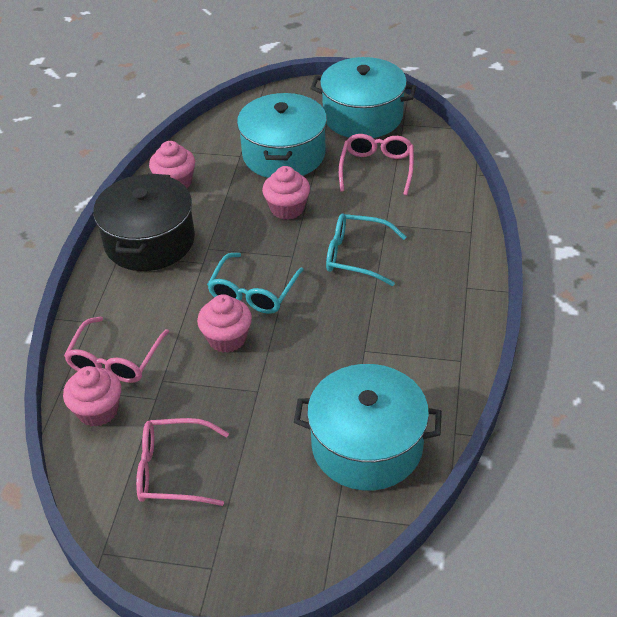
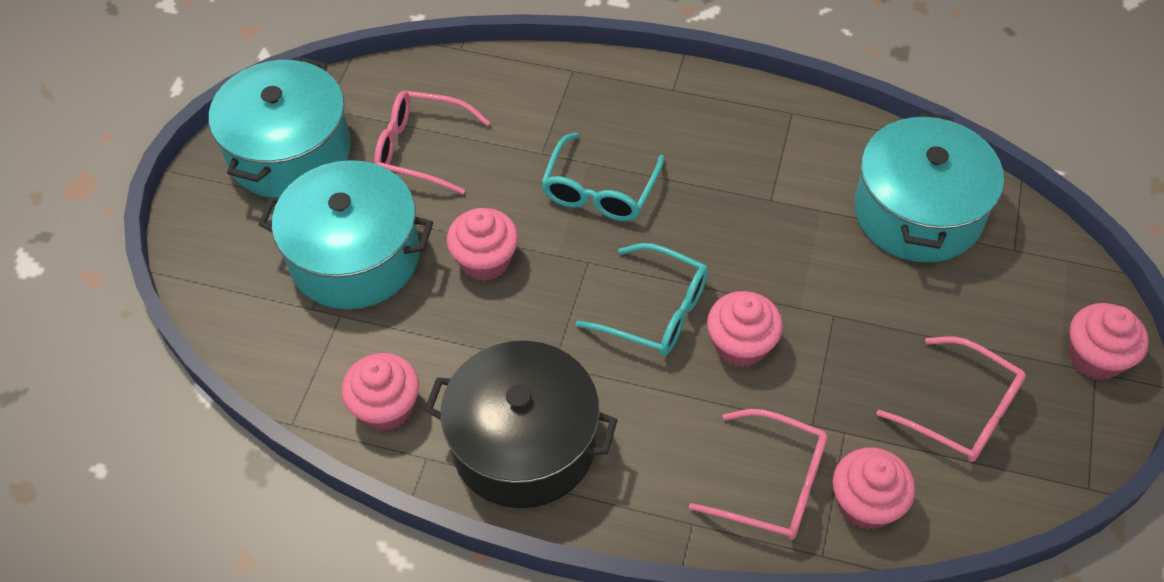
camera: 85 degrees left, 10 degrees up
(172, 470) = (962, 411): pink glasses -> pink glasses turned 60 degrees counterclockwise
(226, 569) = (1095, 357): none -> pink cupcake

